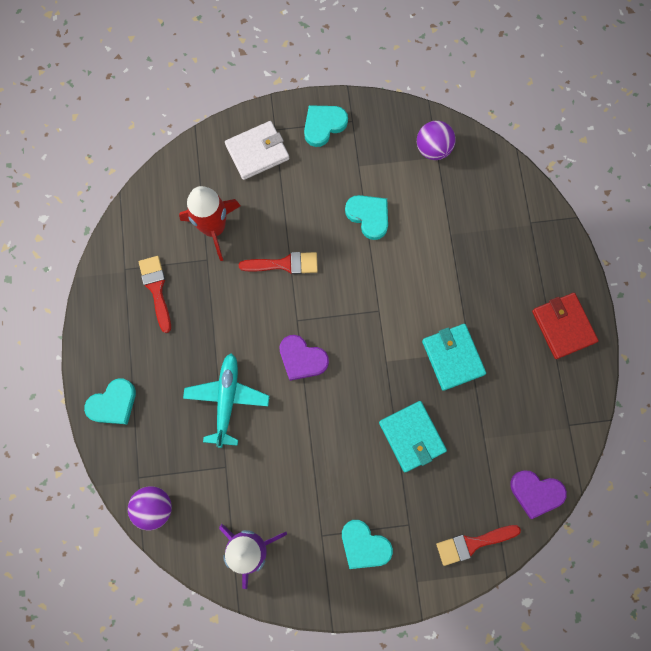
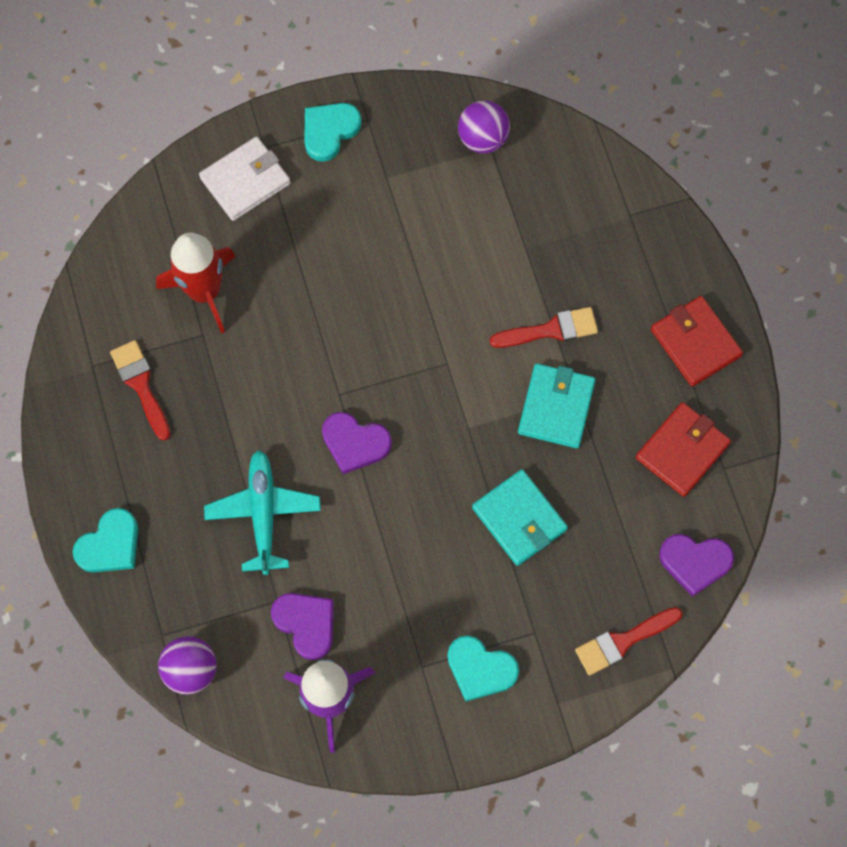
camera: 10 degrees left, 5 degrees down
(243, 488) = (306, 624): none -> purple heart
(284, 264) = (309, 323): red brush -> red brush (551, 330)
(369, 216) = (412, 242): turquoise heart -> none
(453, 357) = (556, 407): turquoise wallet -> turquoise wallet turned 45 degrees clockwise
(540, 406) = (682, 450): none -> red wallet

